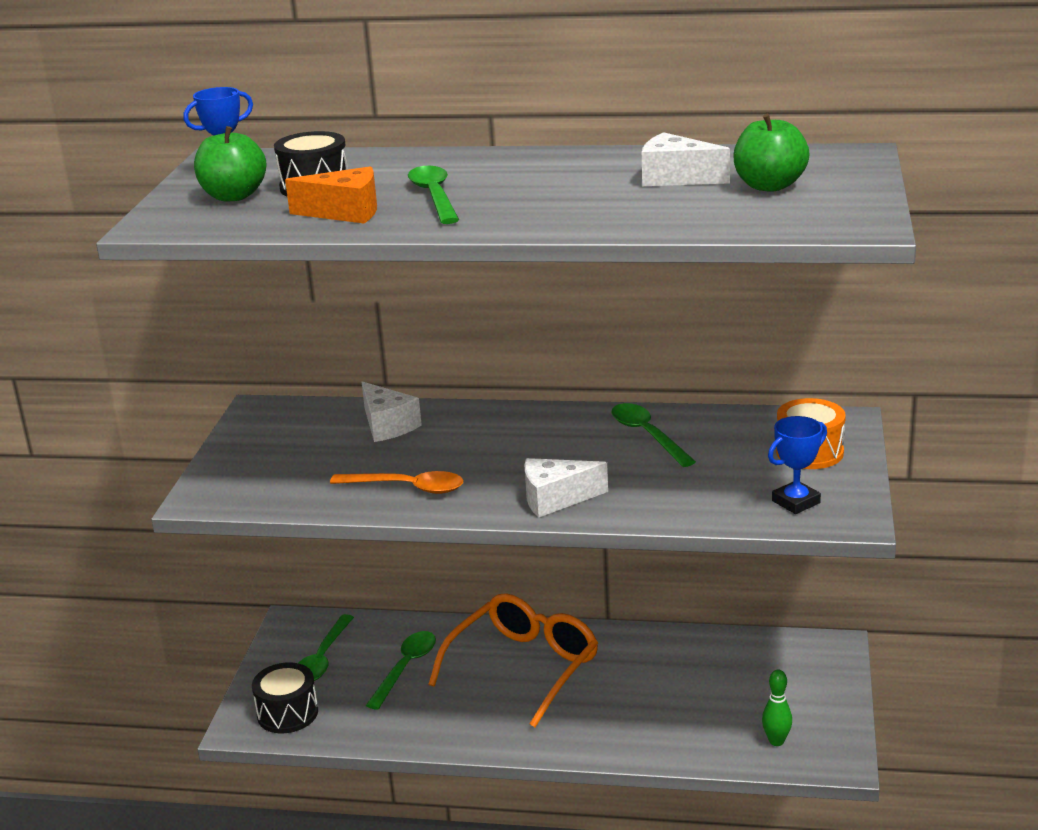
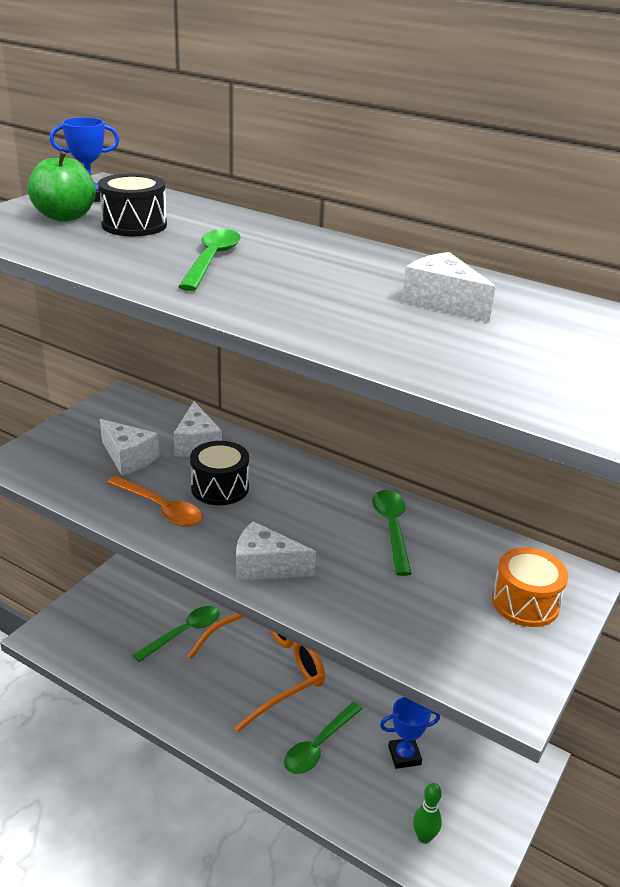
camera: 20 degrees right, 5 degrees up
(287, 713) = (77, 638): black drum -> black drum (220, 488)
(322, 658) = (134, 600): green spoon -> green spoon (318, 746)
(327, 458) = (128, 458): none -> white cheese
(345, 212) = (123, 255): orange cheese -> none
(769, 186) = (526, 337): green apple -> none
(796, 502) = (473, 656): blue trophy -> blue trophy (404, 755)

